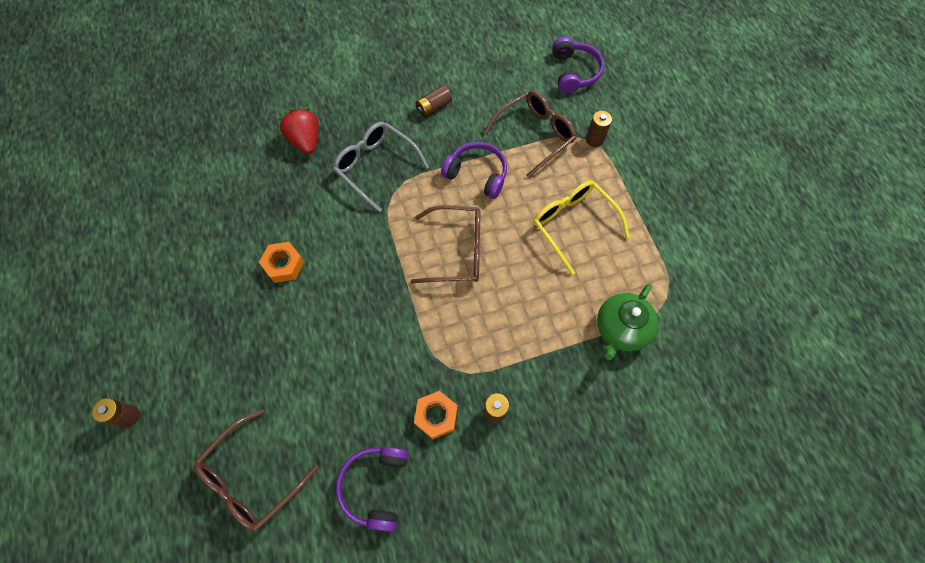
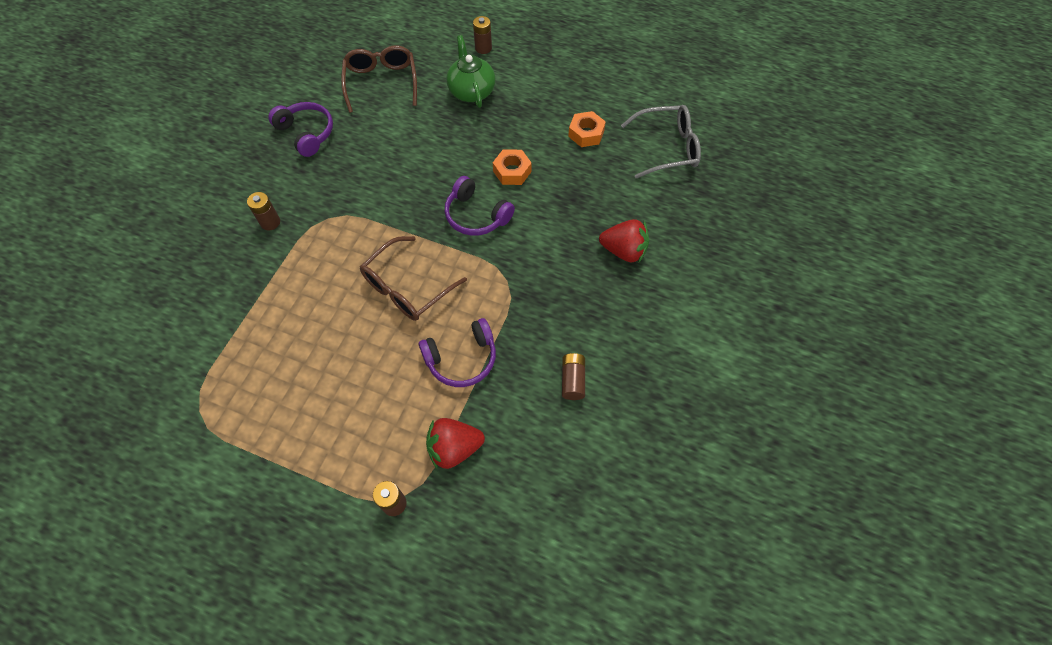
camera: 130 degrees right, 5 degrees down
(376, 166) = (546, 285): grey glasses -> grey glasses (667, 148)
(436, 416) = (307, 189): orange nut -> orange nut (586, 133)
(535, 135) = (454, 448): brown glasses -> red strawberry
(573, 224) = (335, 397): yellow glasses -> none
(574, 72) = (495, 568): purple headphones -> purple headphones (476, 215)
(620, 329) = (221, 351): green teapot -> green teapot (471, 91)

